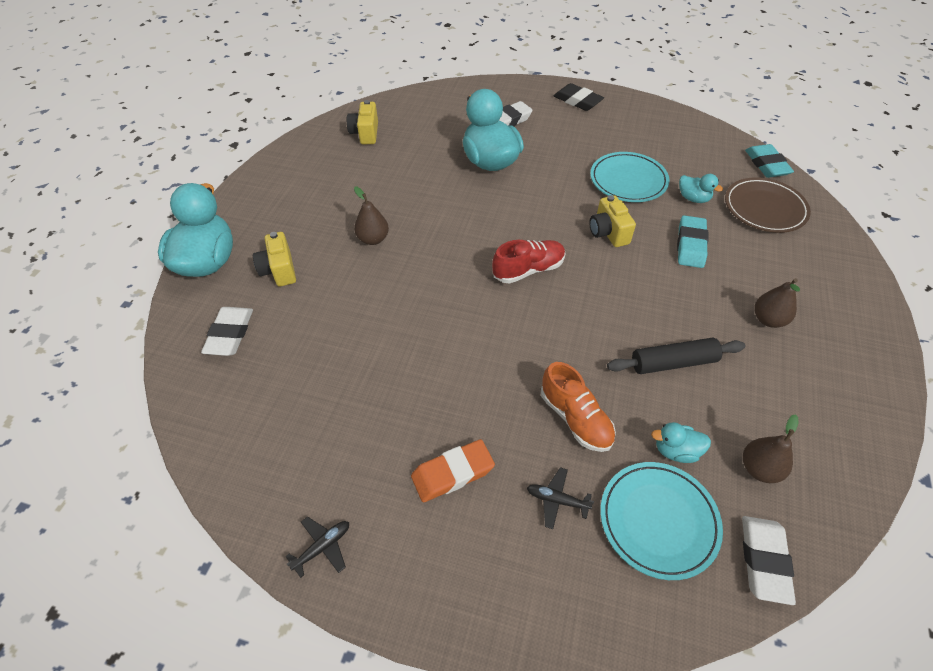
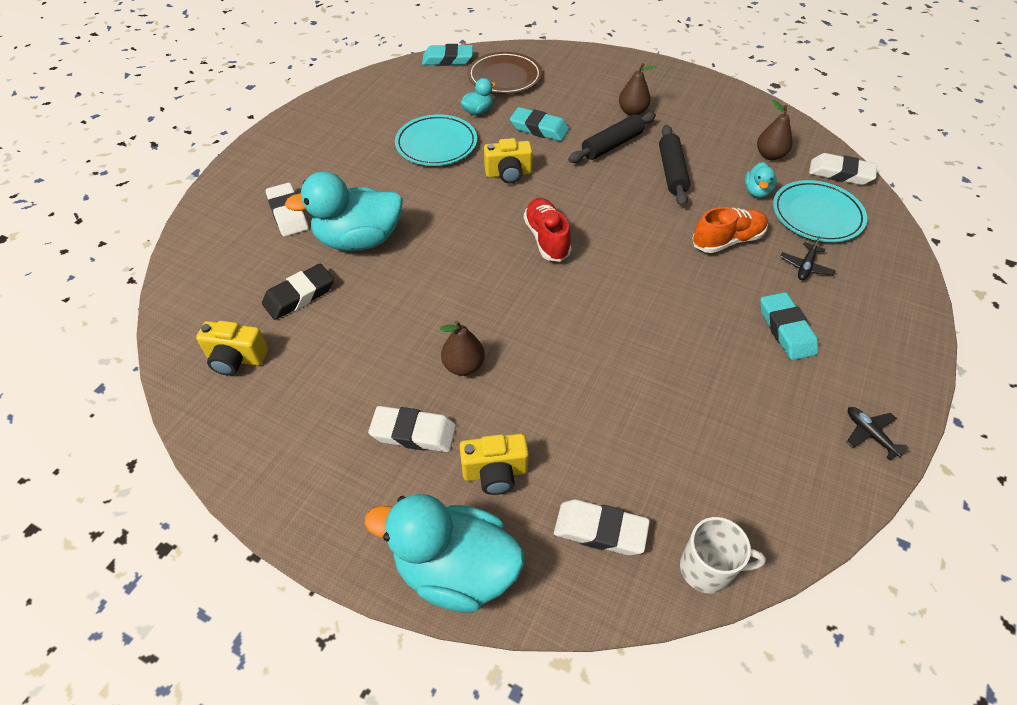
camera: 80 degrees left, 0 degrees up
(193, 403) = (707, 569): none -> white mug
(311, 224) = (413, 433): none -> white eraser
(452, 473) = (786, 330): orange eraser -> turquoise eraser
(577, 101) = (280, 150): black eraser -> black eraser (299, 295)
(694, 306) = (612, 145): none -> black rolling pin

